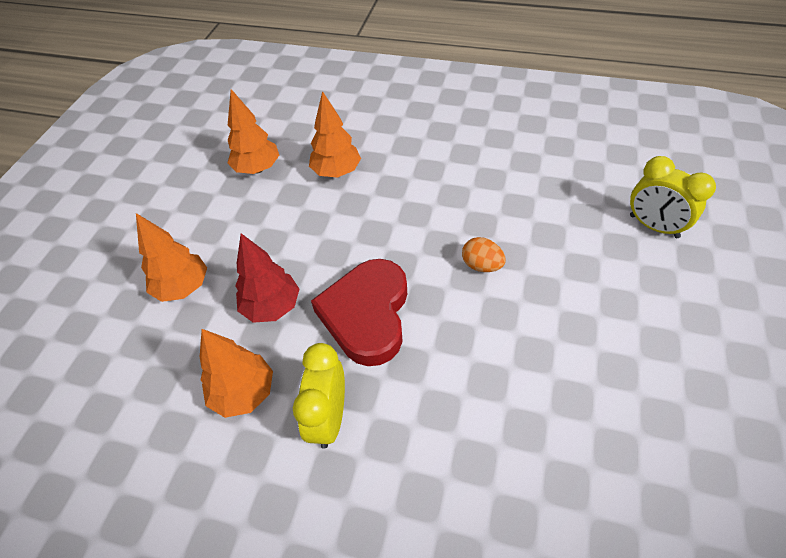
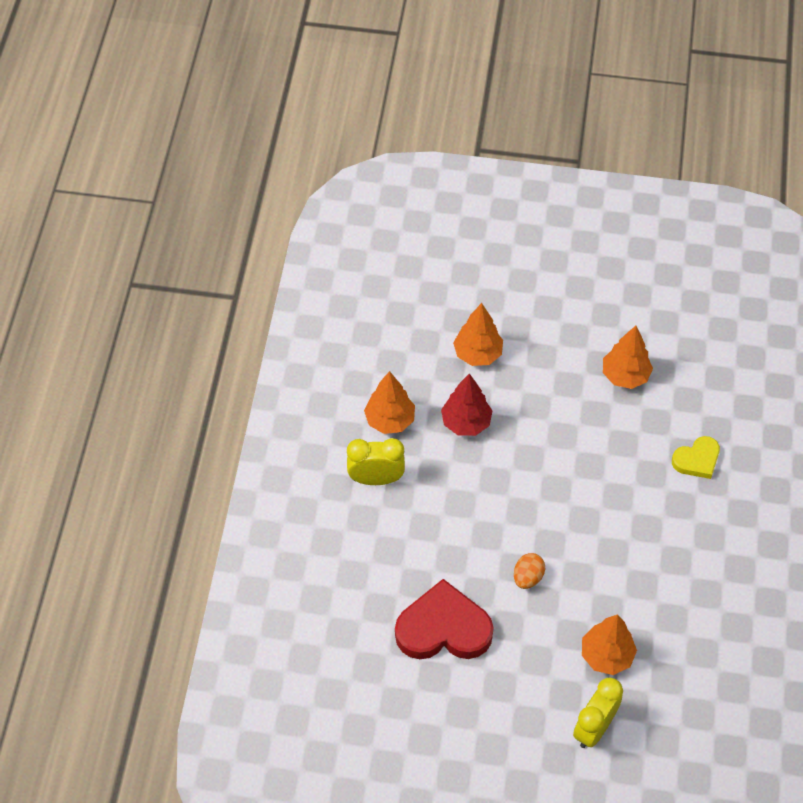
camera: 80 degrees right, 5 degrees up
(337, 172) = (630, 445): orange tree -> orange tree (606, 655)
(362, 131) = (697, 460): none -> yellow heart
(367, 314) = (466, 492): red heart -> red heart (443, 628)

